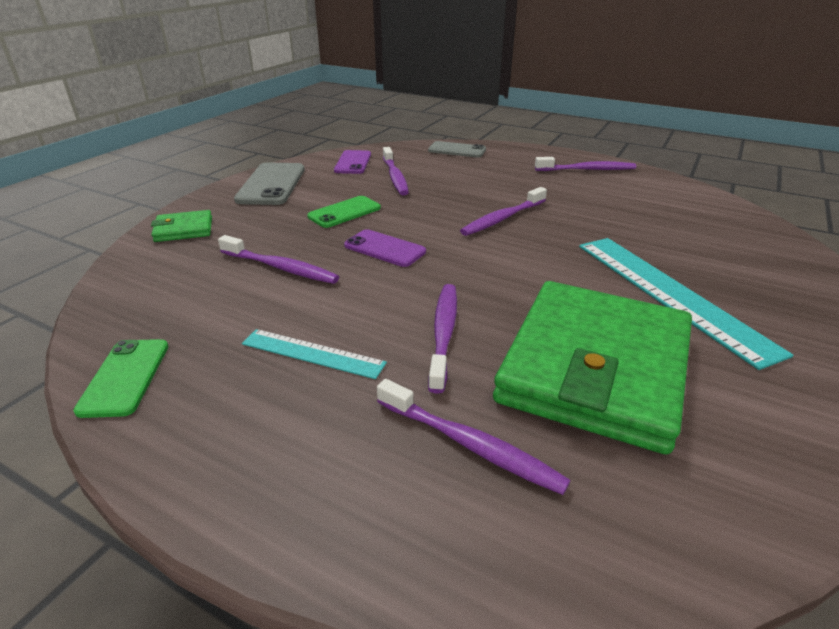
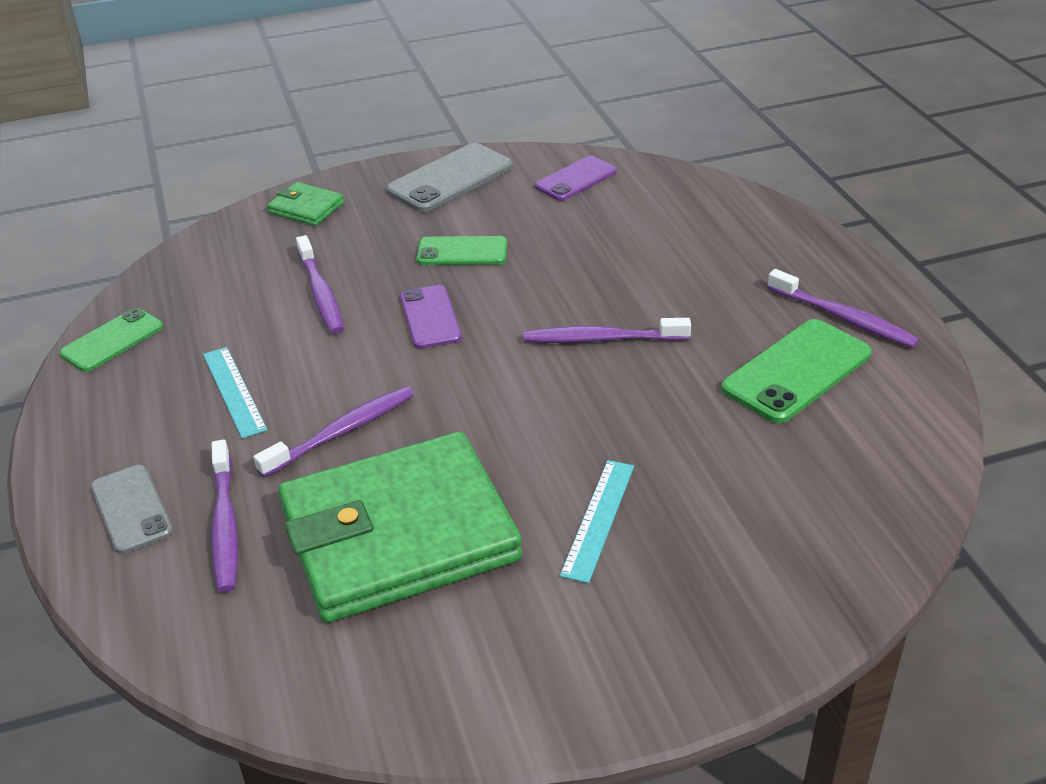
camera: 45 degrees right, 5 degrees up
(395, 177) = (586, 223): purple toothbrush -> none
(457, 150) = (730, 209): grey phone -> grey phone (131, 509)
(612, 194) = (796, 371): none -> green phone
(669, 294) = (598, 519): turquoise ruler -> turquoise ruler, size x0.55

